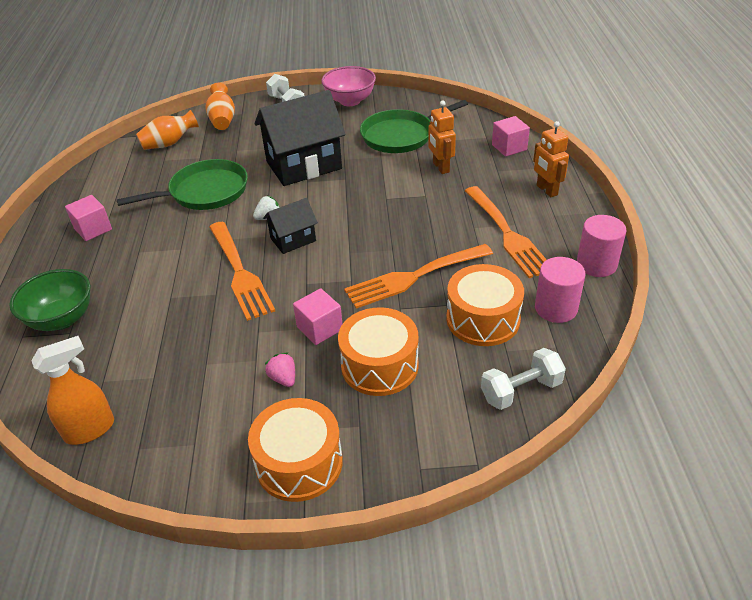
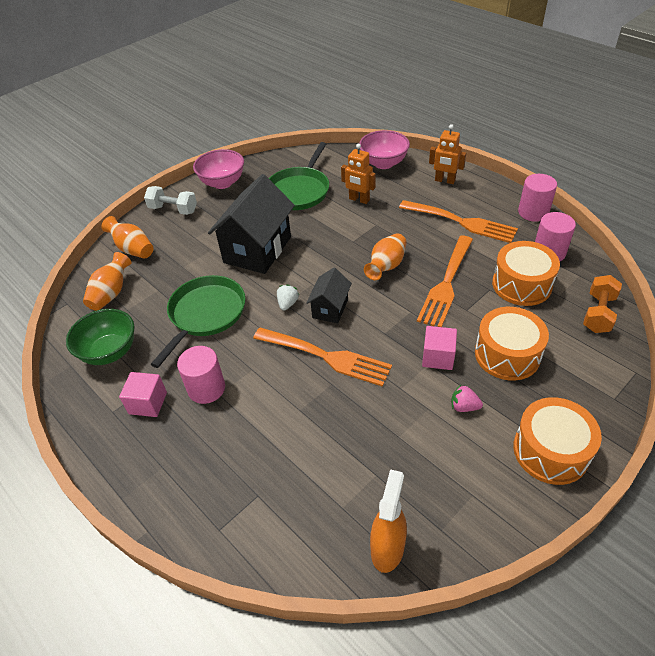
camera: 40 degrees left, 5 degrees up
(62, 319) = (234, 490): green bowl -> green bowl (110, 352)
(136, 242) = (206, 388): none -> pink cylinder
(384, 233) = (386, 266): none -> orange vase
(509, 147) = (383, 163): pink cube -> pink bowl
(521, 390) = (598, 313): white dumbbell -> orange dumbbell

